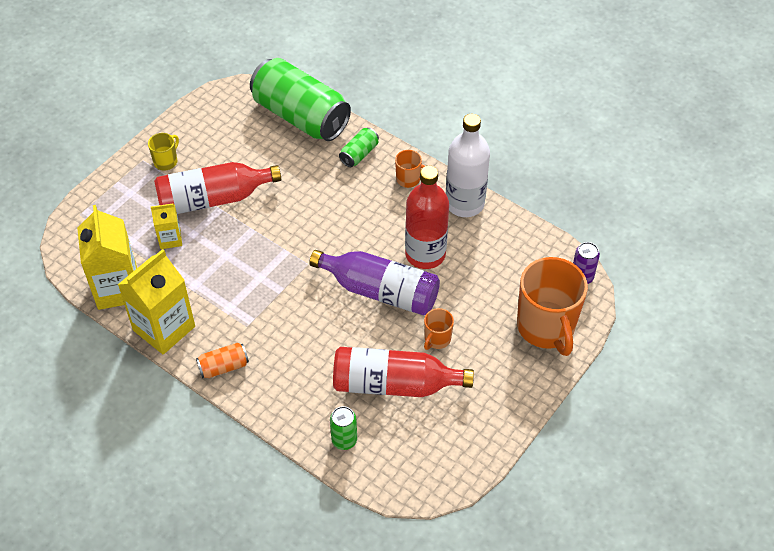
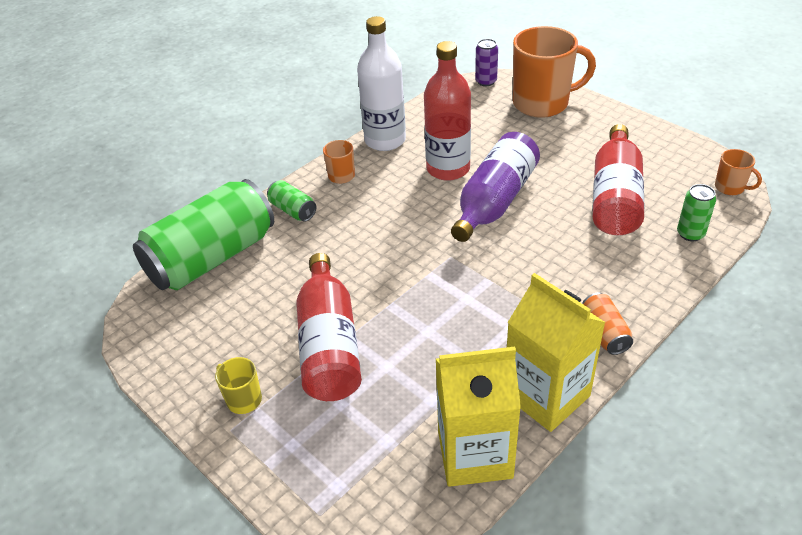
camera: 80 degrees left, 10 degrees down
(170, 239) = (391, 391): yellow carton -> none
(437, 339) = (557, 166): orange mug -> orange mug (730, 187)

